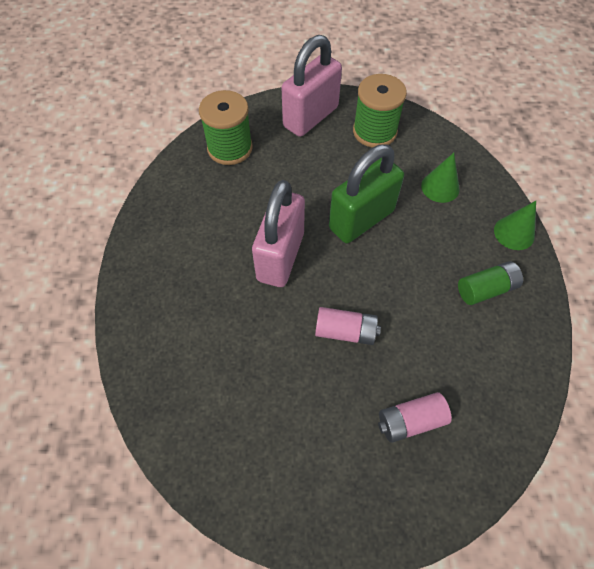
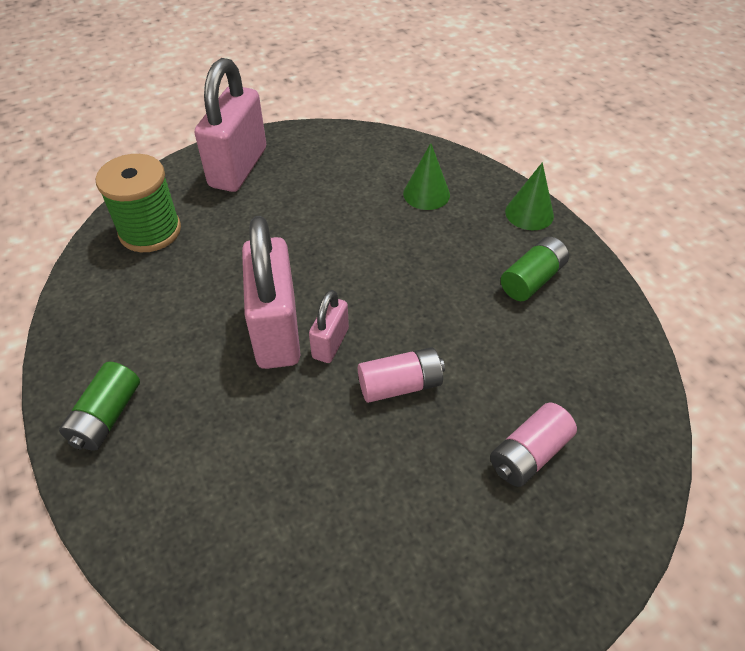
camera: 25 degrees left, 10 degrees down
(150, 274) = (107, 416): none -> green battery
(312, 281) = (330, 343): none -> pink padlock
(361, 219) = (355, 256): green padlock -> none
(374, 131) = (323, 161): green spool -> none

